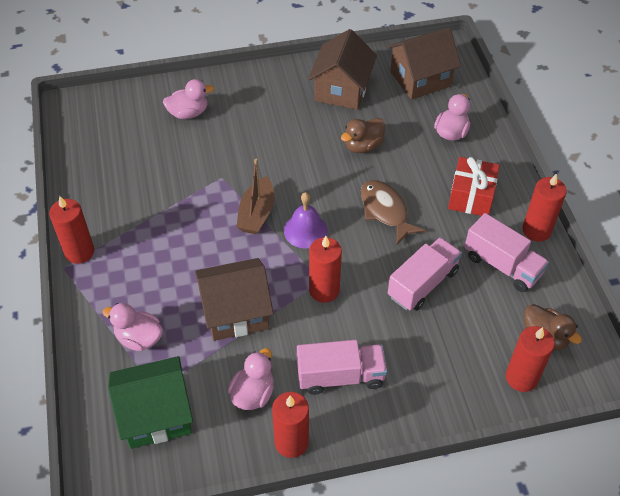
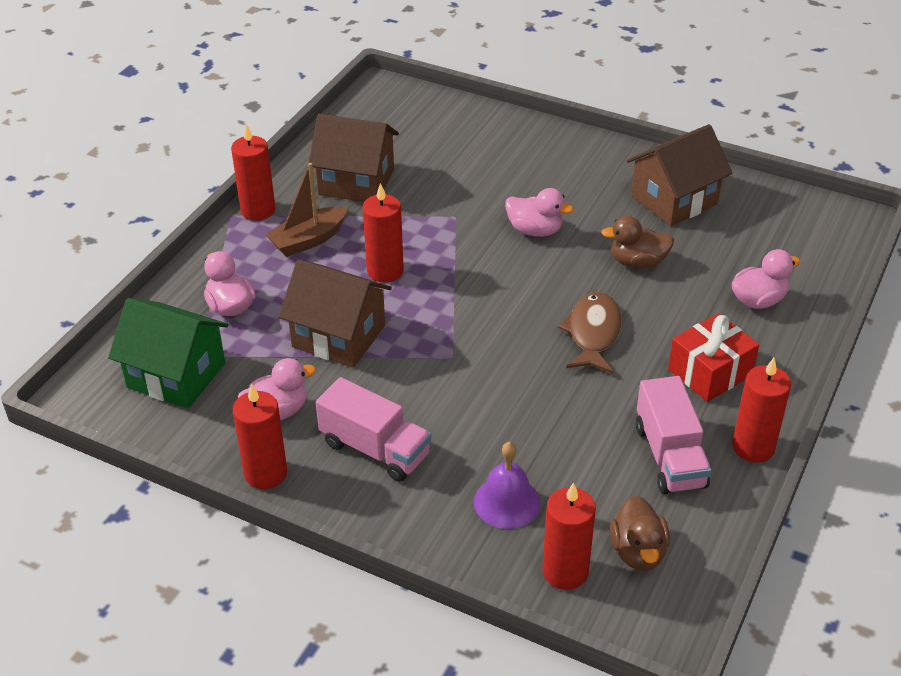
camera: 40 degrees right, 10 degrees down
(188, 113) = (486, 146): pink duck -> pink duck (535, 230)
(256, 214) = (454, 265): brown boat -> brown boat (308, 240)
(305, 230) = (487, 305): purple bell -> purple bell (507, 502)
(324, 290) = (445, 367): red candle -> red candle (385, 271)
(420, 79) = (781, 232): brown house -> brown house (356, 182)
(423, 284) = (556, 421): pink truck -> none

